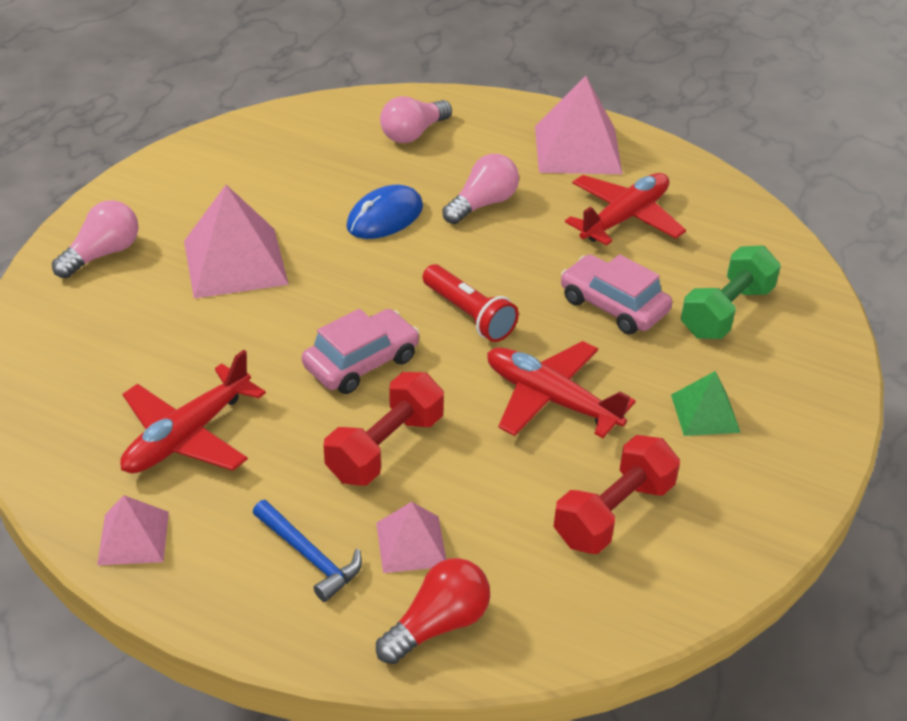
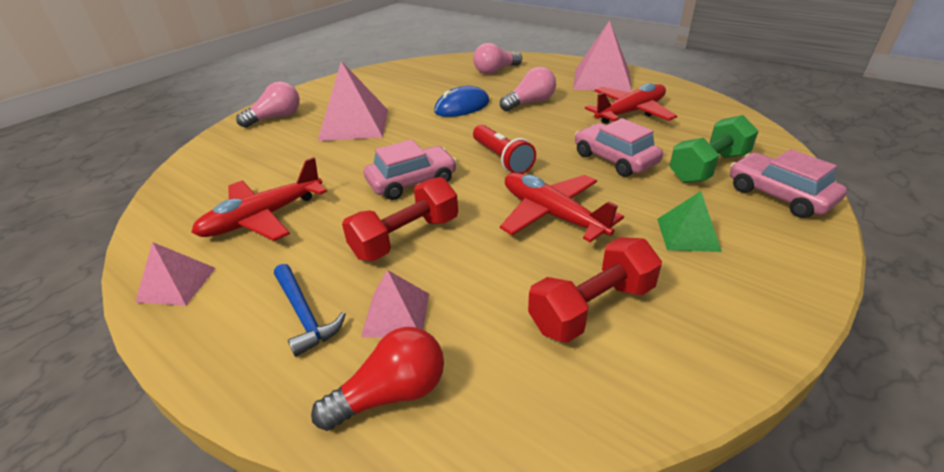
camera: 15 degrees right, 5 degrees down
(803, 349) = (779, 195): none -> pink car

